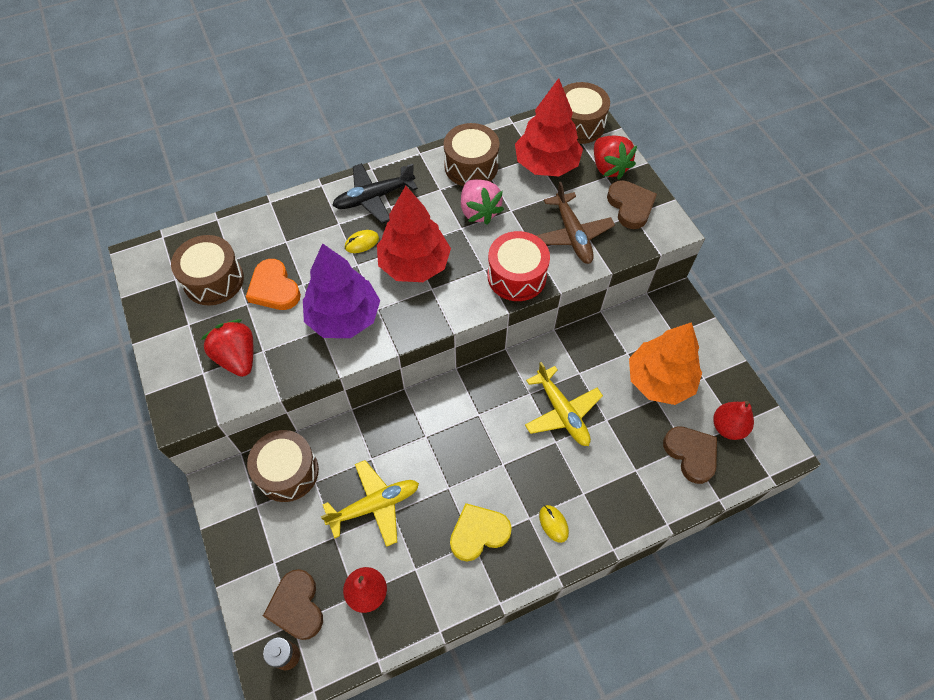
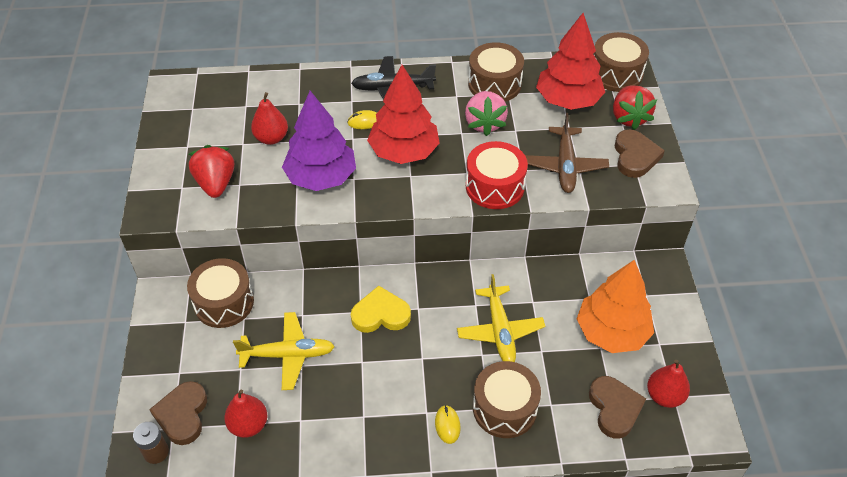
camera: 20 degrees right, 10 degrees down
(213, 280) = (223, 118): brown drum -> brown drum (504, 408)
(274, 288) = (271, 138): orange heart -> red pear
(478, 533) = (372, 409): yellow heart -> yellow heart (380, 314)

